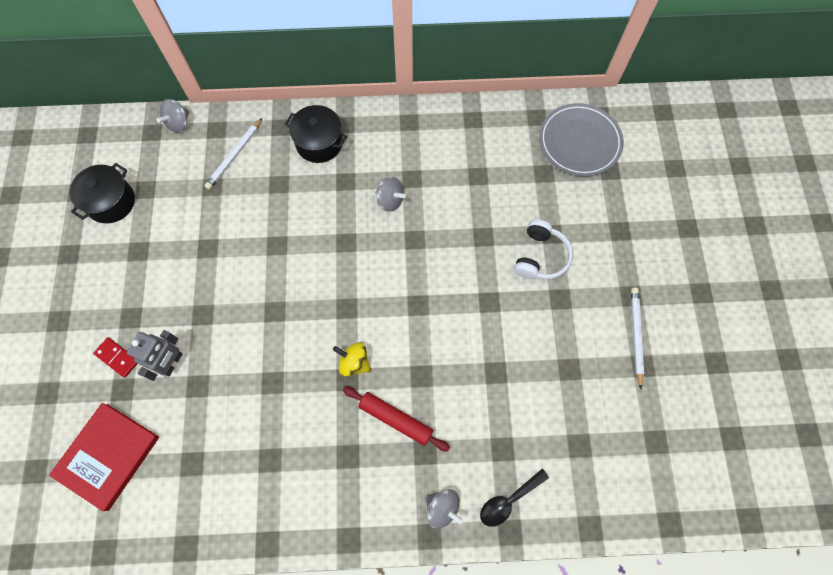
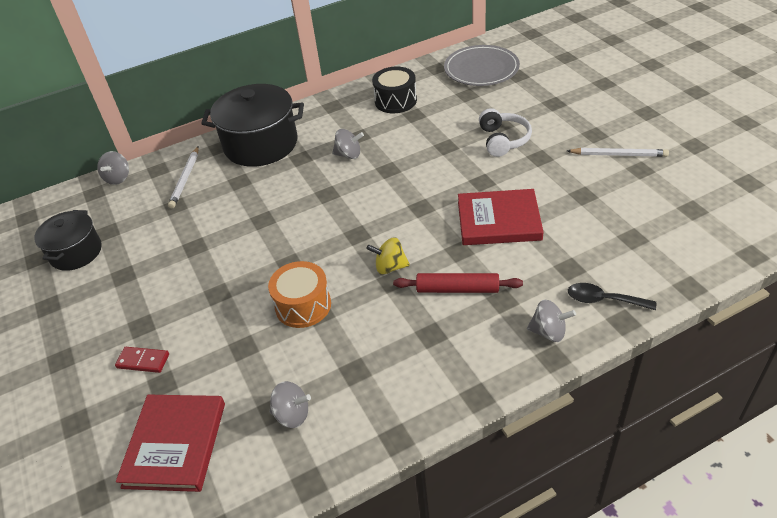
camera: 20 degrees left, 25 degrees down
(172, 363) = (206, 341): grey robot -> none
(203, 477) = (292, 415): none -> grey spinning top
(263, 367) = (303, 305): none -> orange drum
(319, 143) = (261, 144): black pot -> black pot, size x1.63
(471, 146) = (395, 101): none -> black drum
(475, 359) = (498, 221): none -> red book
(508, 500) = (604, 300): black spoon -> black spoon turned 75 degrees clockwise
(636, 335) = (618, 155): white pencil -> white pencil turned 120 degrees clockwise

